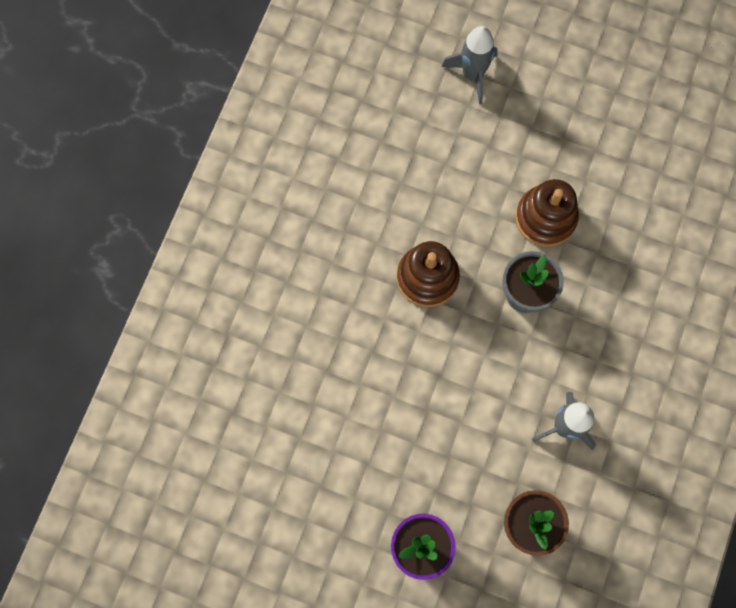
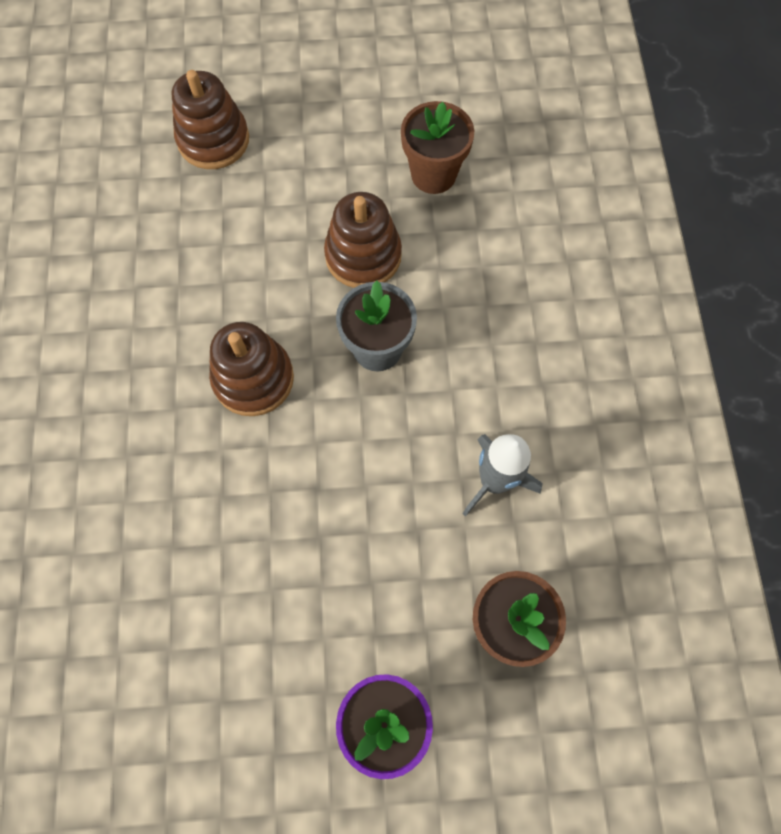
camera: 25 degrees left, 5 degrees down
(472, 74) = (213, 140): grey rocket -> brown stacking toy
(628, 175) = (433, 175): none -> brown flower pot

